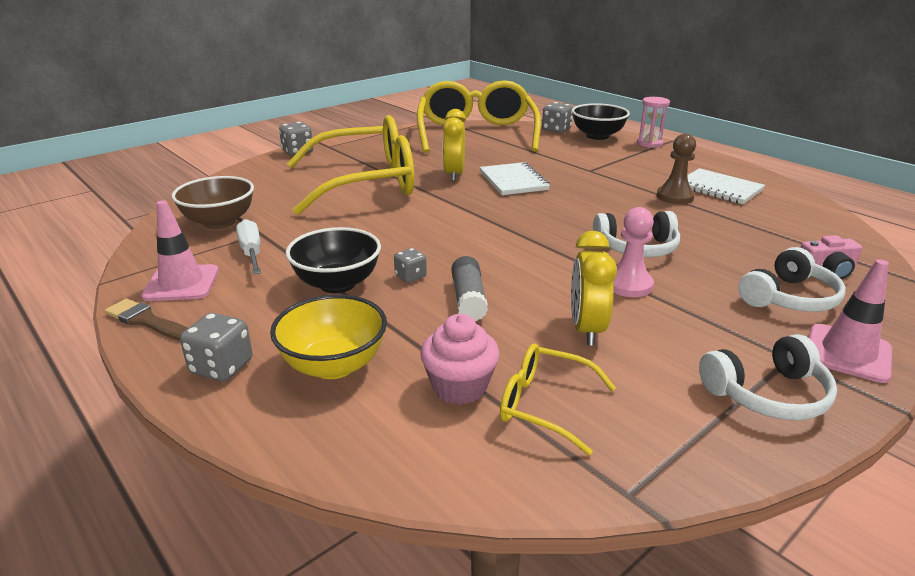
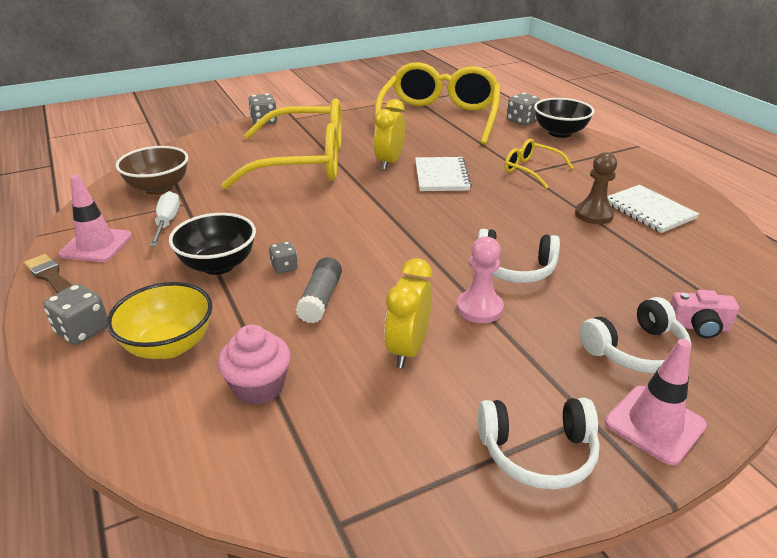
camera: 15 degrees right, 5 degrees up
(544, 405) = (320, 419): yellow glasses -> yellow glasses (530, 170)
(649, 143) = (609, 147): pink hourglass -> none

